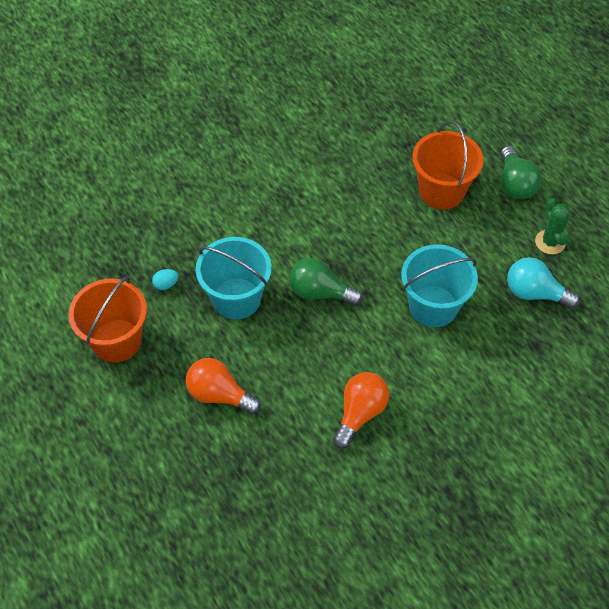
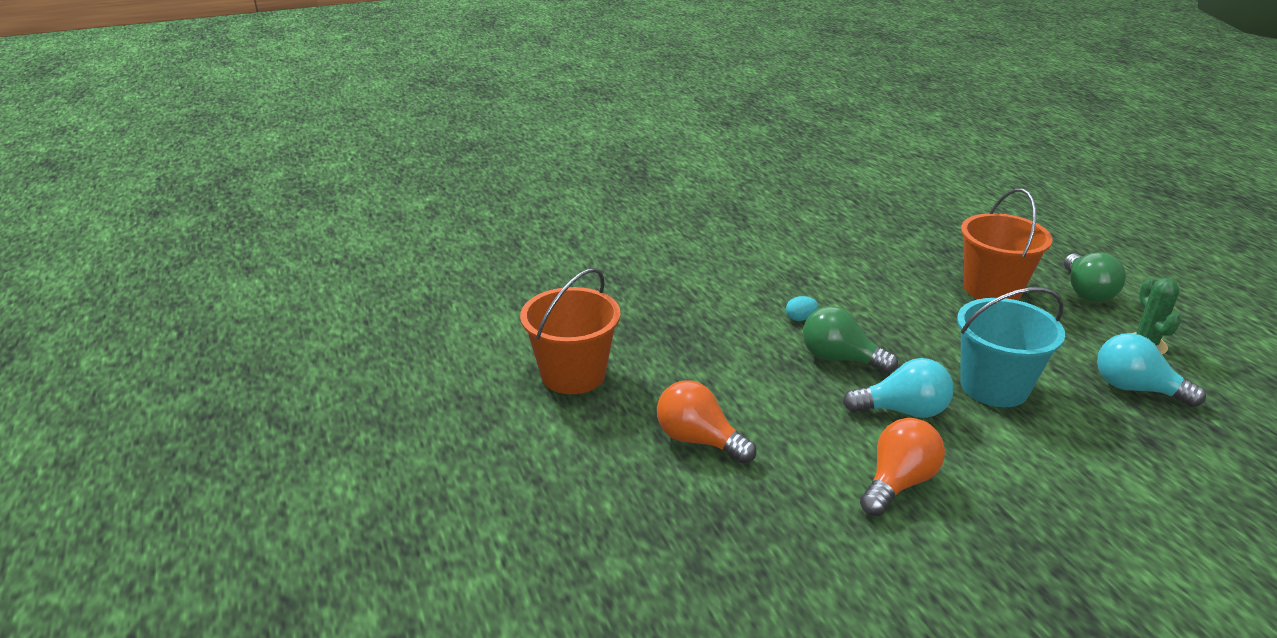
camera: 10 degrees right, 25 degrees down
(166, 284) = (644, 333): turquoise egg -> turquoise egg (800, 318)
(236, 298) = (731, 353): turquoise bucket -> none
(365, 342) = (903, 411): none -> turquoise light bulb

